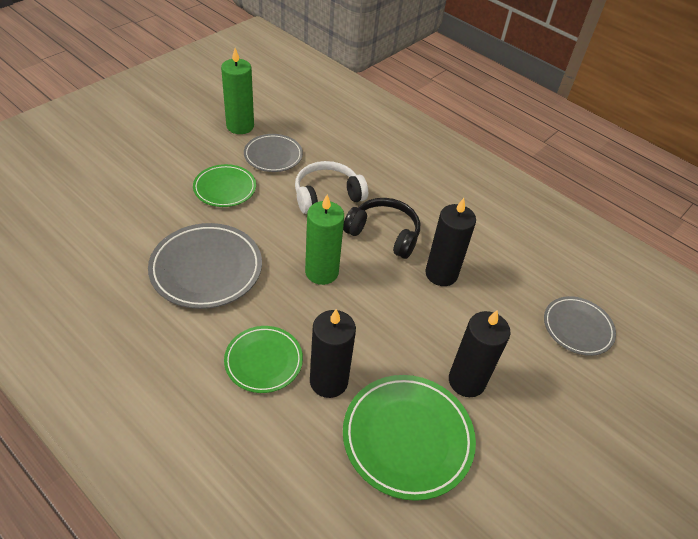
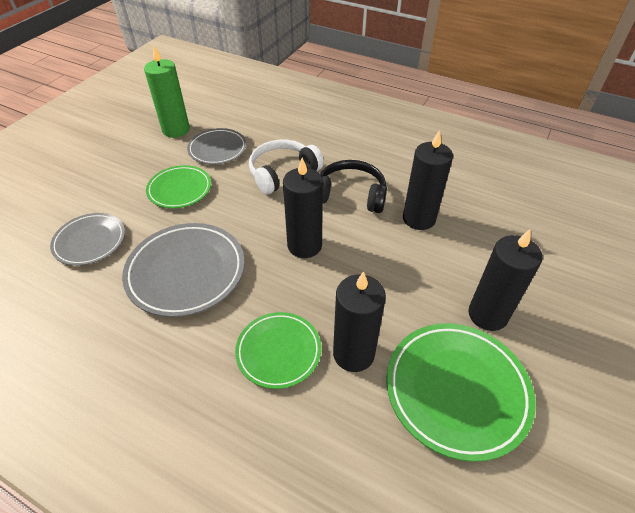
camera: 10 degrees left, 0 degrees up
(321, 272) = (304, 245): green candle -> black candle
(577, 328) = (563, 236): grey plate -> grey plate (90, 241)

